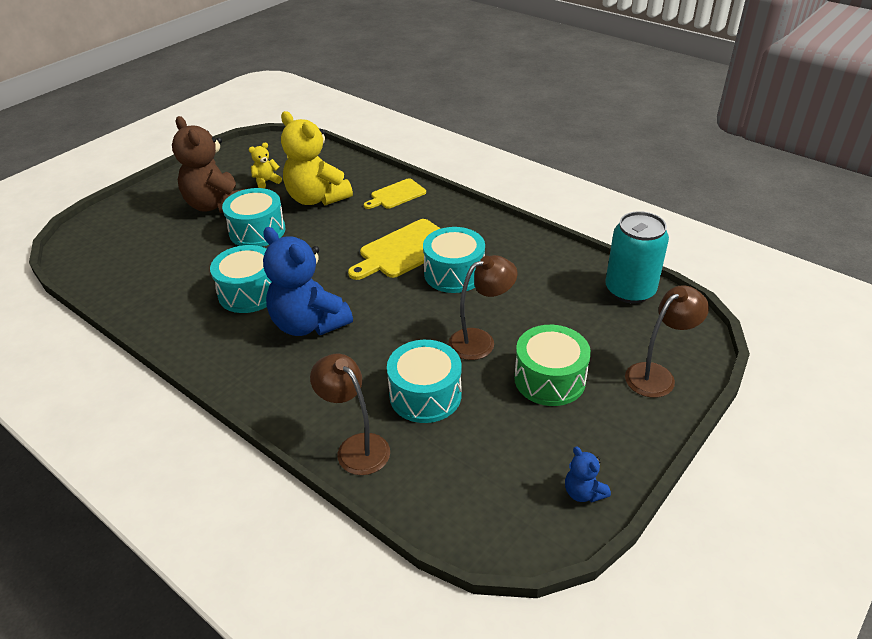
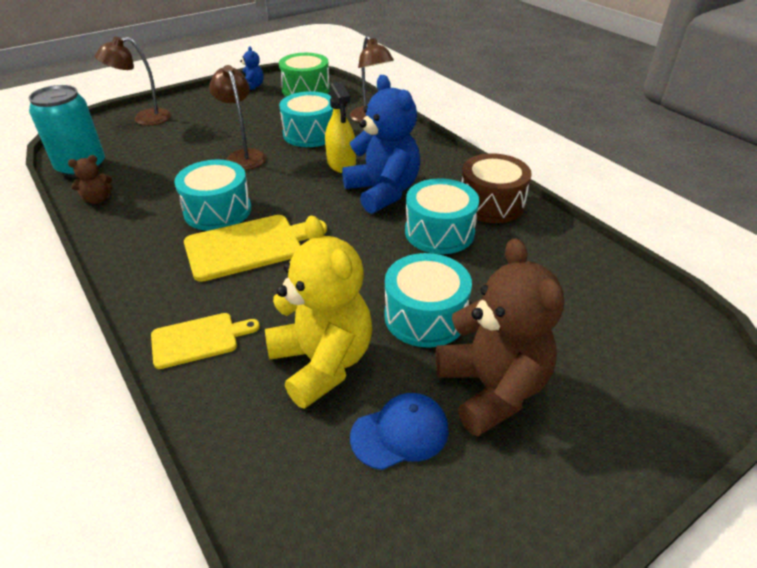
camera: 165 degrees left, 0 degrees up
(197, 332) = (491, 204): none -> brown drum
(266, 181) = (400, 433): yellow teddy bear -> blue cap
(365, 352) = (341, 164): none -> yellow spray bottle
(480, 341) = (244, 155): brown lamp -> brown lamp turned 75 degrees clockwise
(549, 379) = (217, 128): green drum -> green drum (306, 90)
(568, 262) = (98, 200): none -> brown teddy bear

